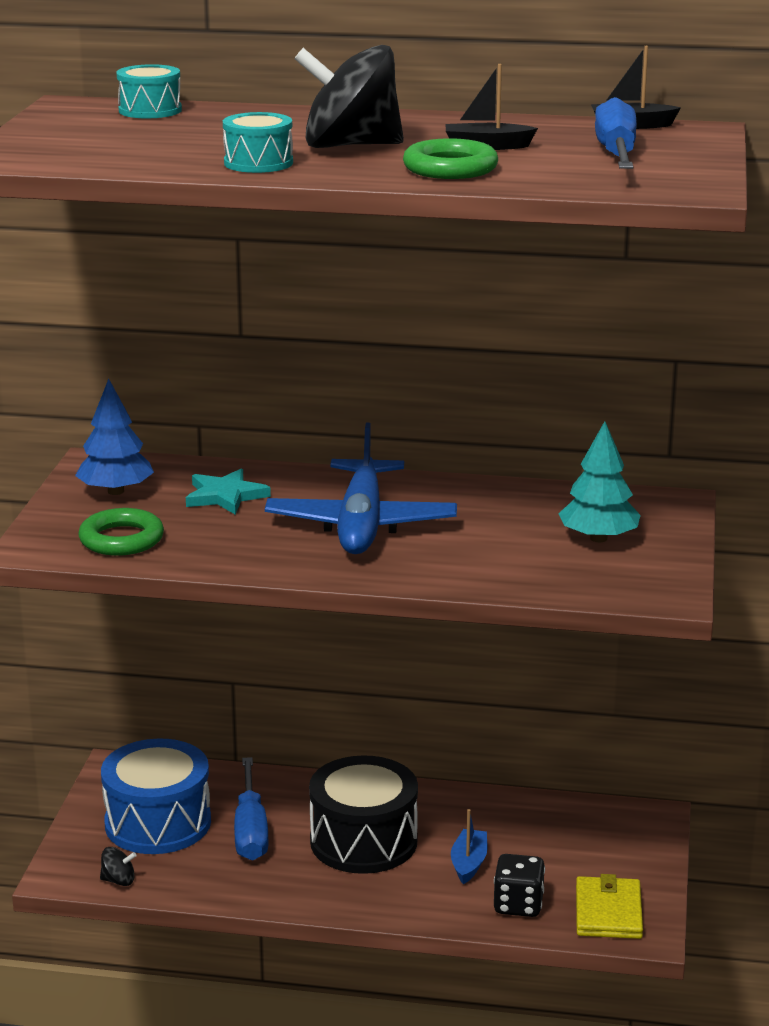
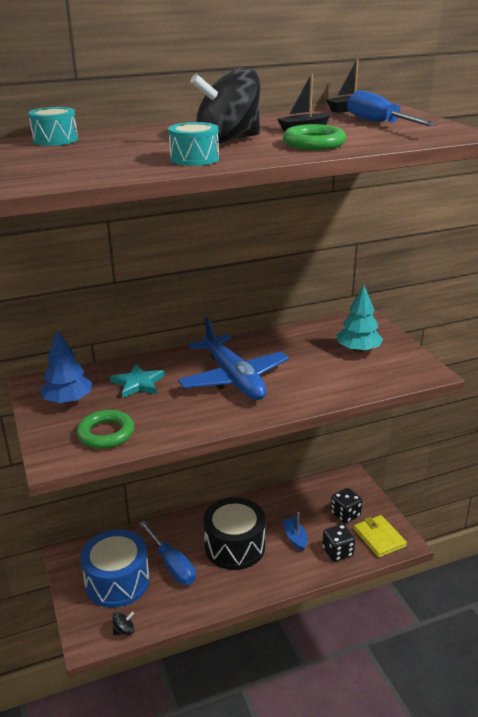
camera: 30 degrees left, 5 degrees up
(584, 862) = (345, 514): none -> black dice

